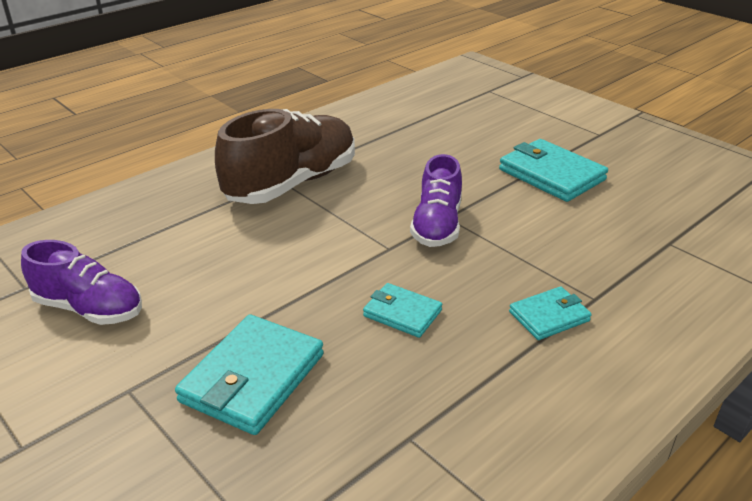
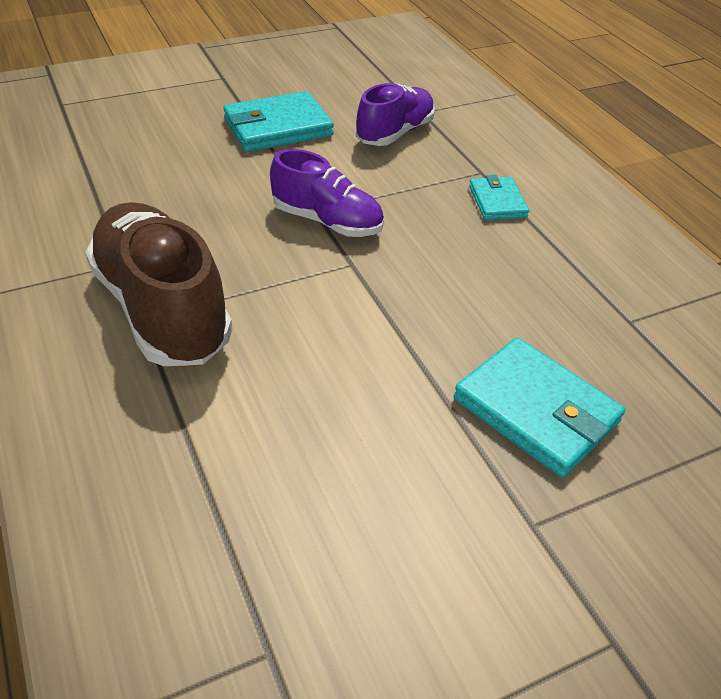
camera: 75 degrees left, 10 degrees up
(89, 308) = (359, 561): purple shoe -> purple shoe (395, 133)
(402, 313) = (465, 283): turquoise wallet -> none

